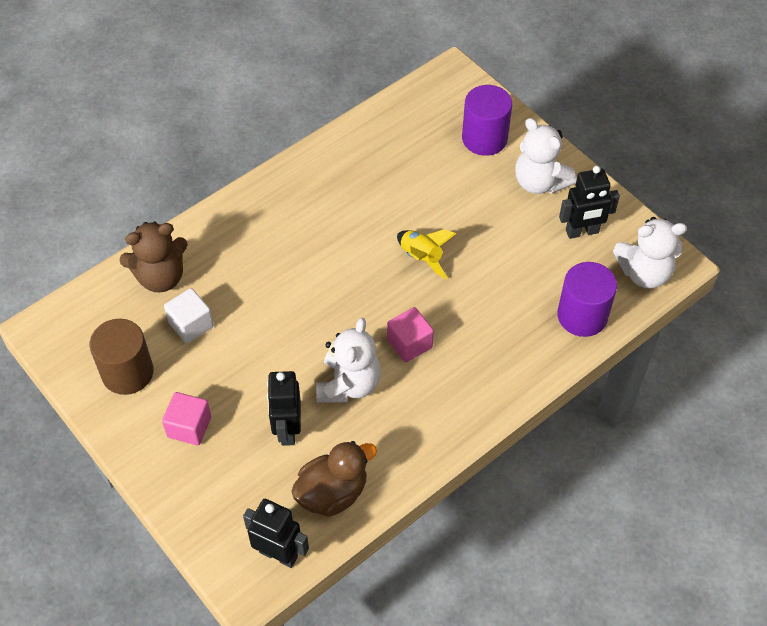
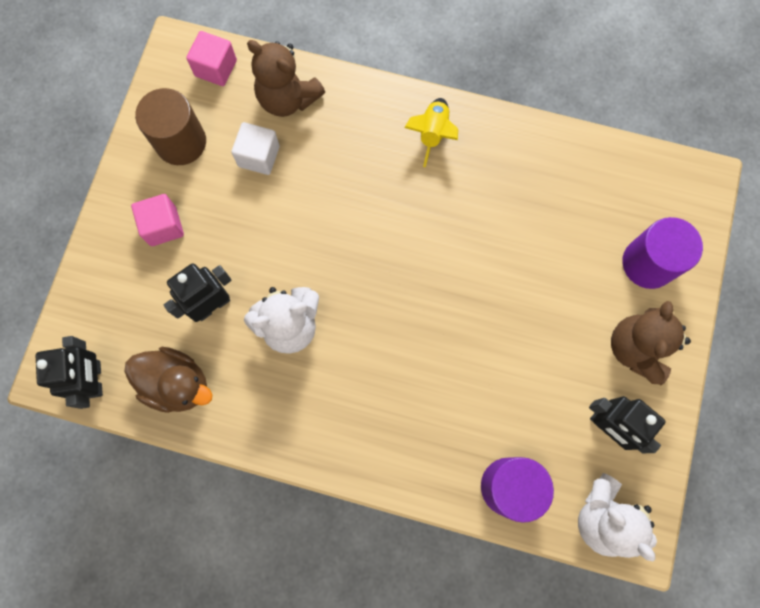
camera: 55 degrees right, 20 degrees up
(409, 343) = (366, 348): pink cube -> pink cube (216, 68)
(421, 258) = (465, 297): yellow rocket -> yellow rocket (432, 134)
(539, 182) = (636, 348): white teddy bear -> brown teddy bear

